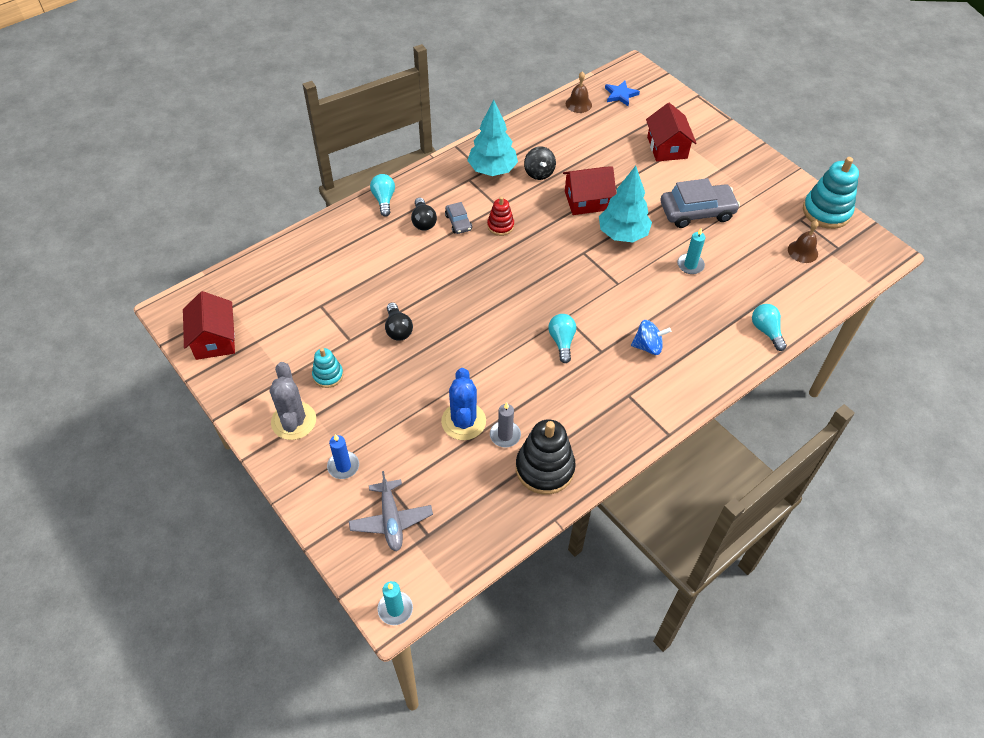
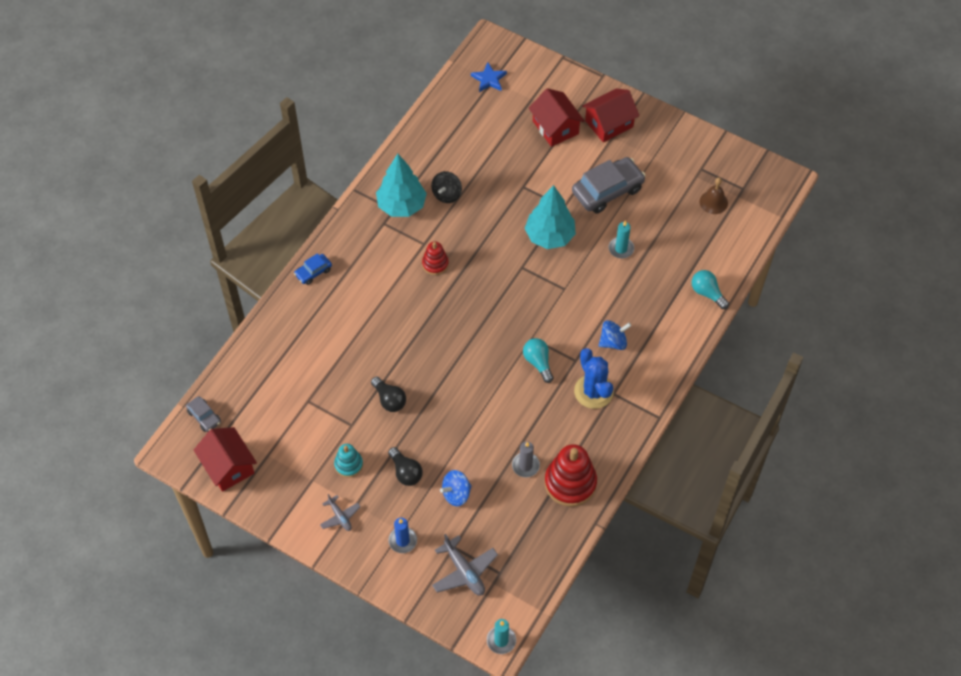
camera: 20 degrees left, 5 degrees up
(293, 421) = (340, 516): grey cactus -> grey plane
(384, 200) = (313, 272): turquoise light bulb -> blue car
(420, 439) = (456, 494): none -> blue spinning top
(423, 221) = (361, 283): black light bulb -> black light bulb (405, 472)
(458, 222) = (394, 273): grey car -> grey car (204, 417)
(463, 421) = (485, 465): blue cactus -> blue cactus (593, 391)
(539, 173) = (447, 194): black spinning top -> black spinning top turned 60 degrees clockwise
(545, 468) = (570, 483): black stacking toy -> red stacking toy
(578, 104) = (452, 103): brown bell -> none
(587, 200) = (503, 211): red house -> red house (609, 124)
(826, 211) = (721, 153): turquoise stacking toy -> none

